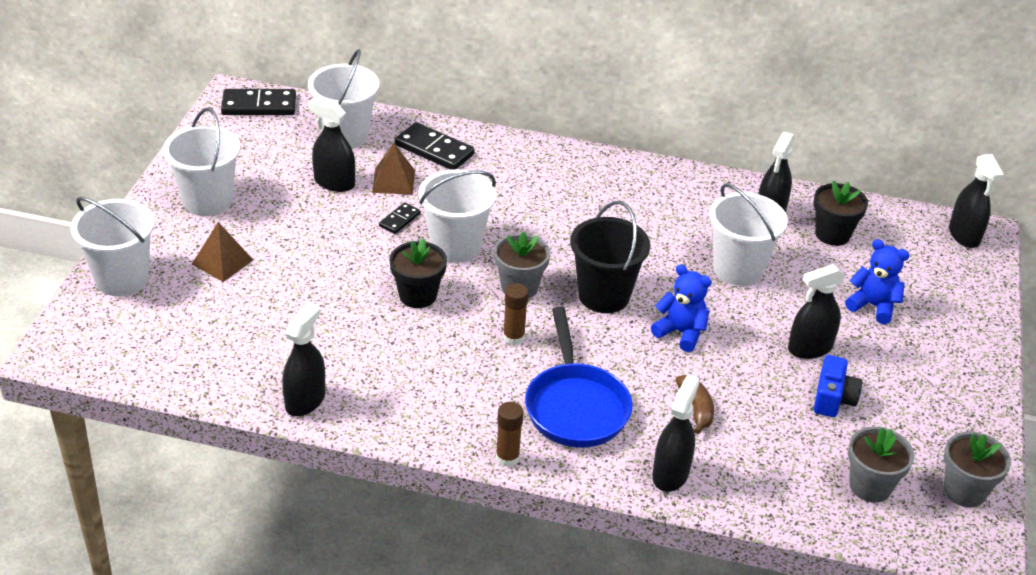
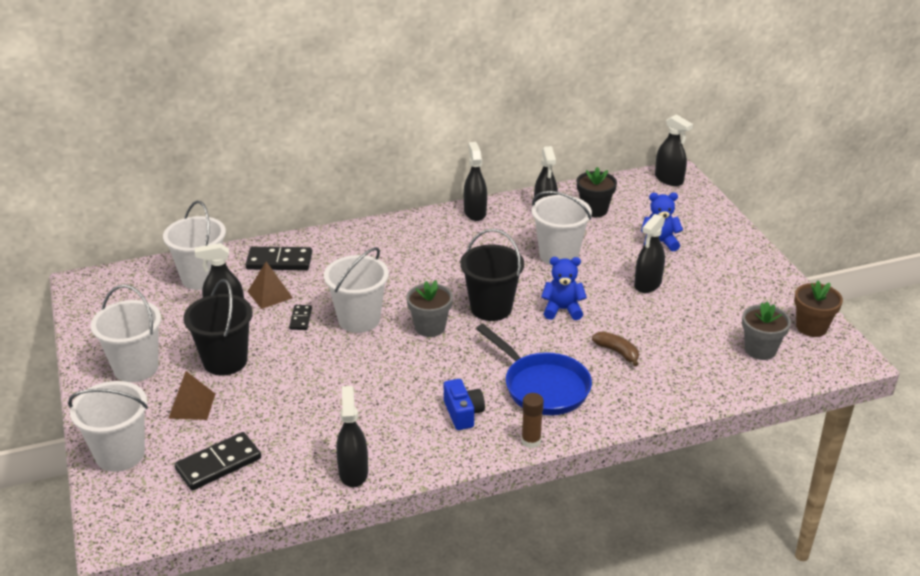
camera: 30 degrees left, 5 degrees down
(259, 105) = (110, 283): black domino -> black domino (218, 464)
(291, 231) = (225, 361): none -> black bucket
(418, 295) = (364, 364): black flower pot -> none
(513, 337) = (458, 361): brown glue stick -> none
(670, 474) = (641, 400): black spray bottle -> black spray bottle (475, 212)
(833, 398) = (690, 308): blue camera -> blue camera (463, 413)
(964, 491) = (811, 327): grey flower pot -> brown flower pot

